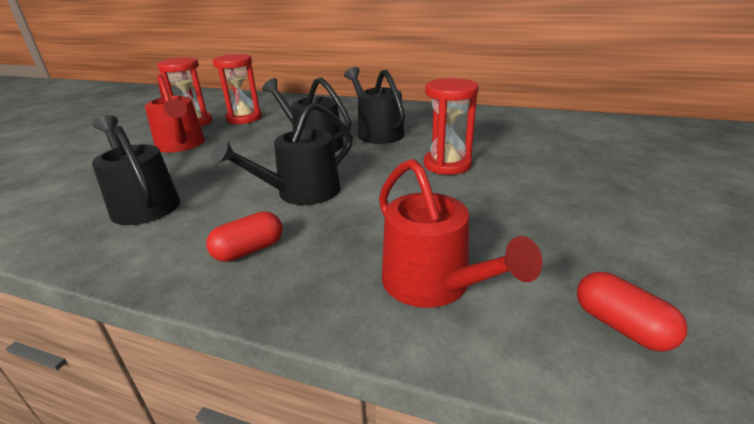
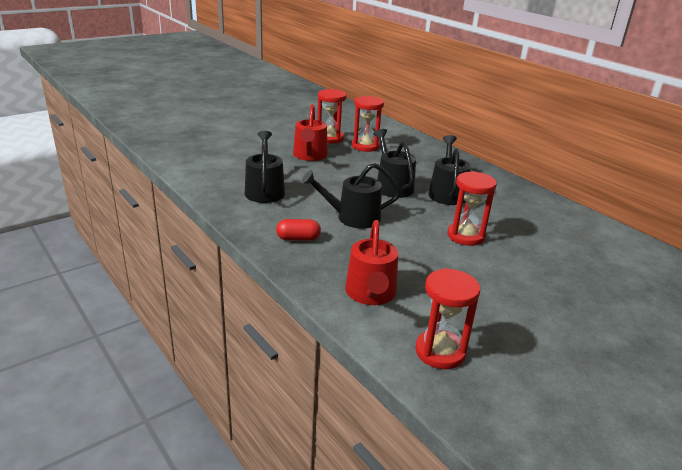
camera: 30 degrees right, 0 degrees up
(621, 326) = (440, 352): red capsule -> red hourglass

